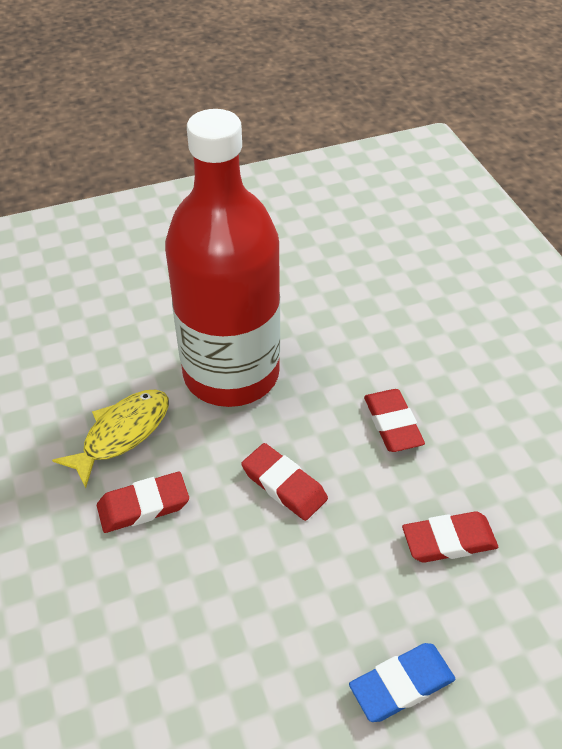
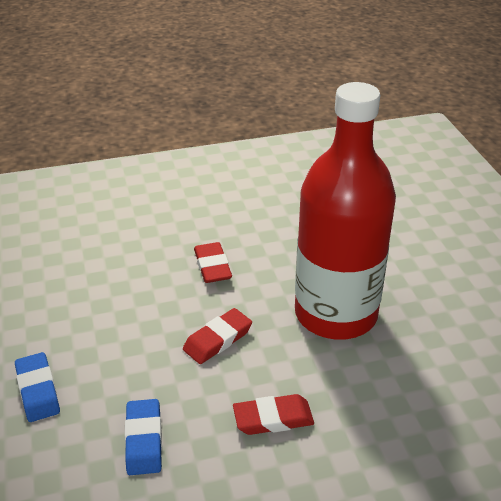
camera: 95 degrees right, 10 degrees down
(122, 434) = (276, 255): yellow fish -> none
(448, 540) = (144, 440): red eraser -> blue eraser

